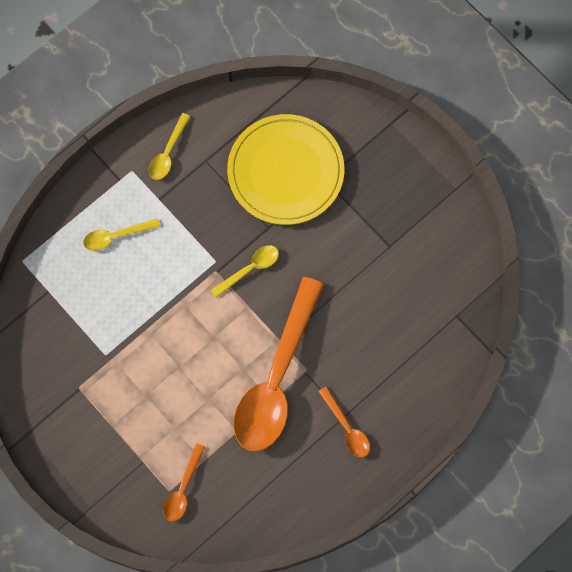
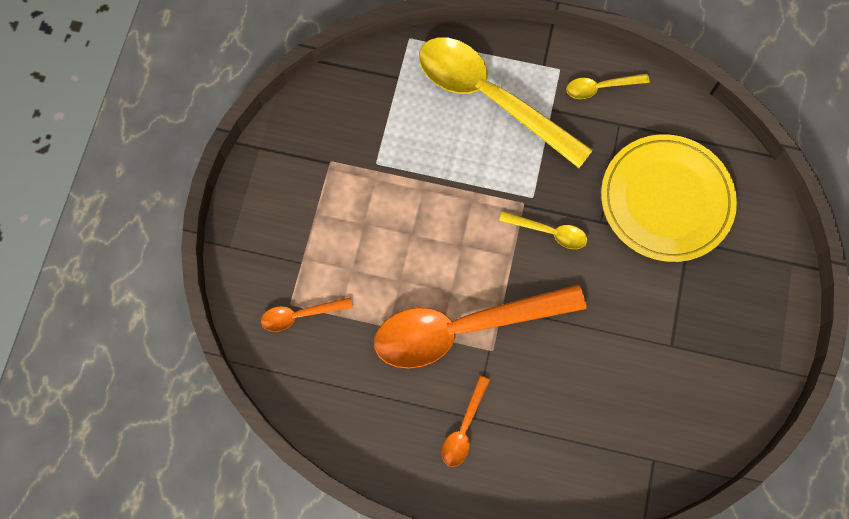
camera: 55 degrees right, 0 degrees up
(115, 236) = (489, 97): yellow spoon -> yellow spoon, size x2.33

